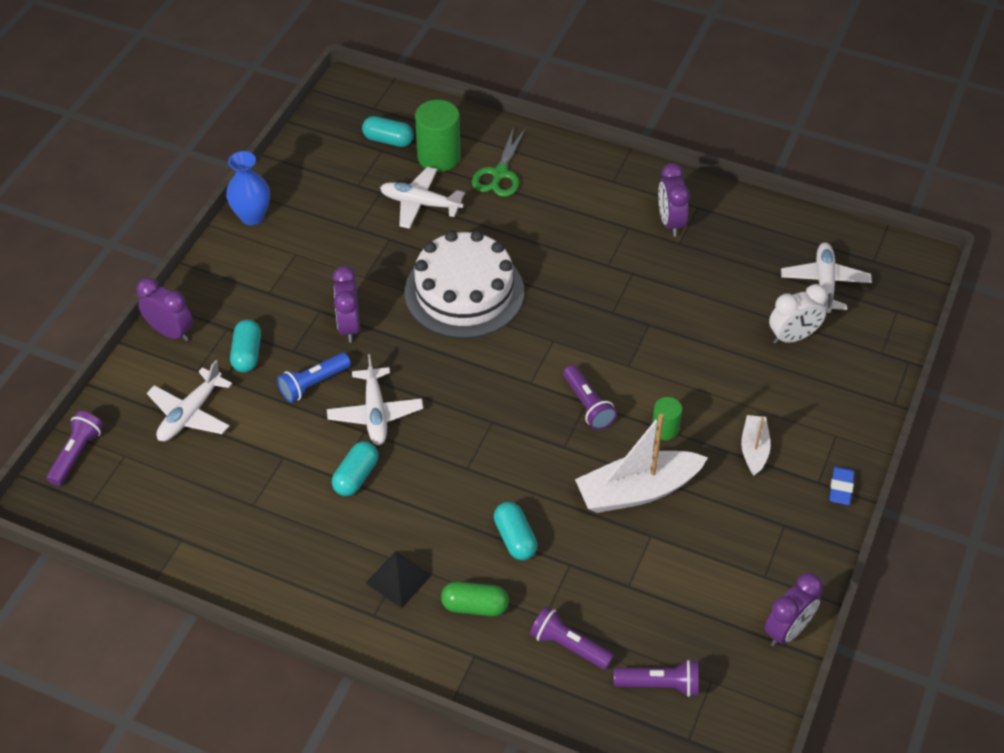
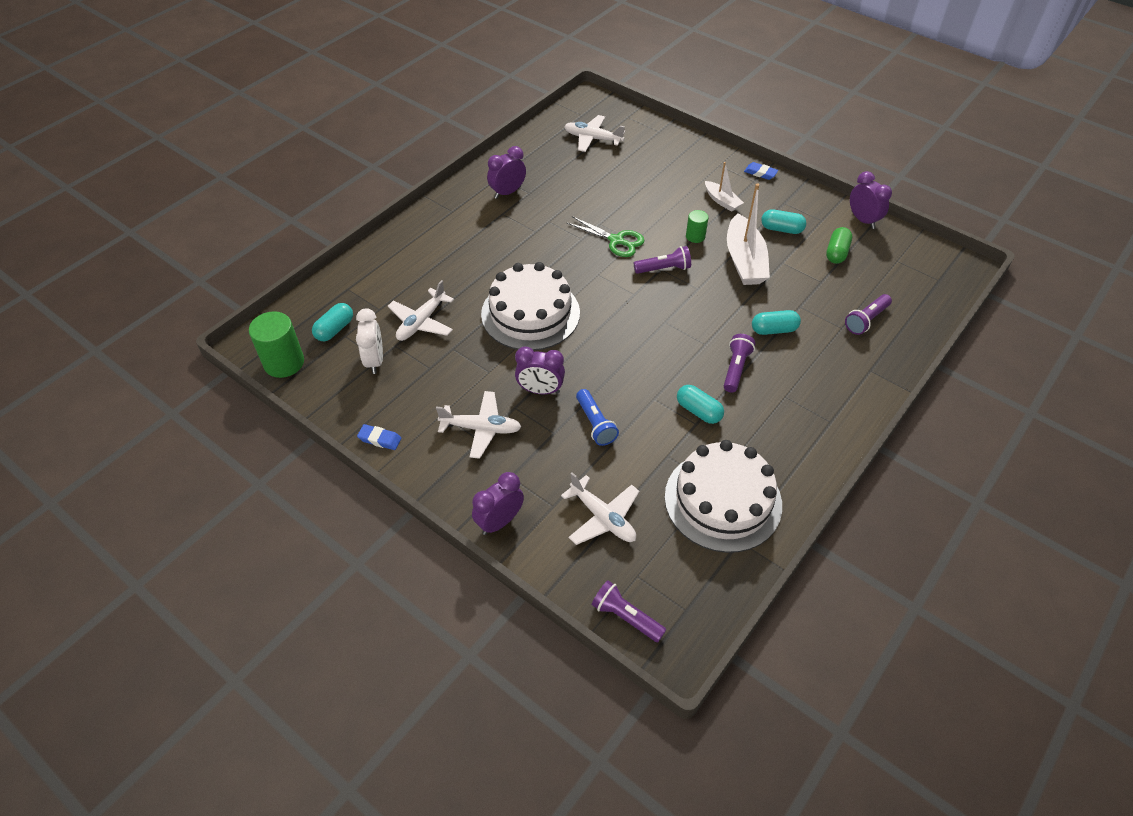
camera: 75 degrees left, 0 degrees up
(232, 517) = (723, 500): none -> white cake
(247, 354) = (546, 465): turquoise capsule -> turquoise capsule (781, 229)
(252, 216) = (380, 439): blue vase -> blue eraser
(375, 413) = (638, 388): white plane -> white plane (481, 429)
(398, 579) = (800, 401): black pyramid -> none
(439, 157) = (373, 301): green cylinder -> green cylinder (284, 363)
(475, 606) = (829, 362): green capsule -> green capsule (836, 253)
(499, 174) = (412, 269): green scissors -> green scissors (616, 240)
(660, 684) = (898, 283): purple flashlight -> purple flashlight (735, 368)
(670, 222) = (507, 192): purple clock -> purple clock turned 135 degrees clockwise
(754, 449) = (722, 201): white boat -> white boat turned 150 degrees counterclockwise
(792, 337) = (634, 163): white clock -> white clock (375, 361)

